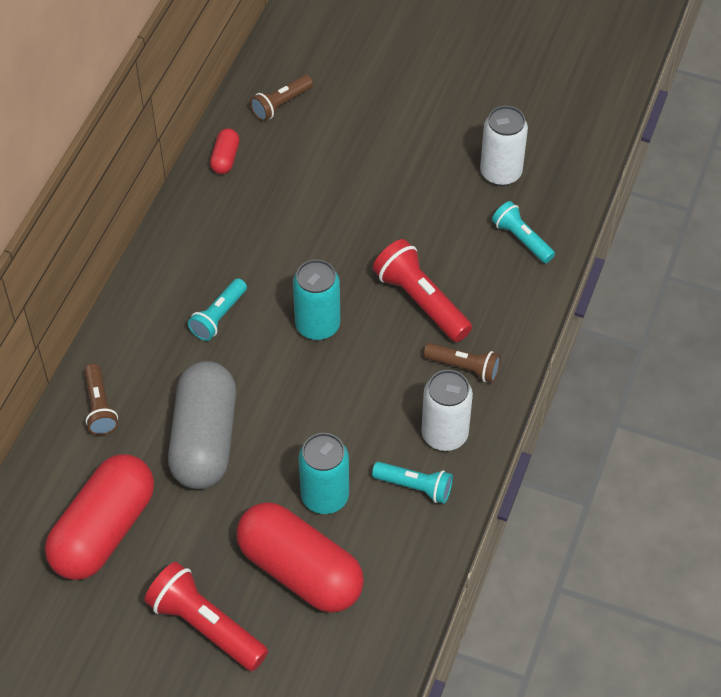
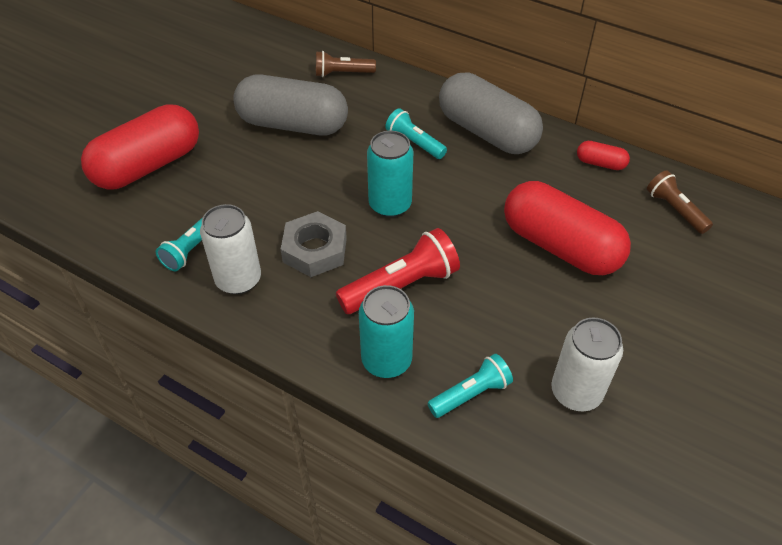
camera: 100 degrees right, 5 degrees down
(104, 530) = (234, 69): red capsule -> red capsule (560, 246)
(190, 254) = (487, 132): none -> grey capsule
(206, 625) = (130, 112): red flashlight -> none
(325, 496) = (209, 188): turquoise can -> turquoise can (386, 360)
(392, 378) = (315, 250): none -> grey nut
(464, 368) = (310, 308): brown flashlight -> none

